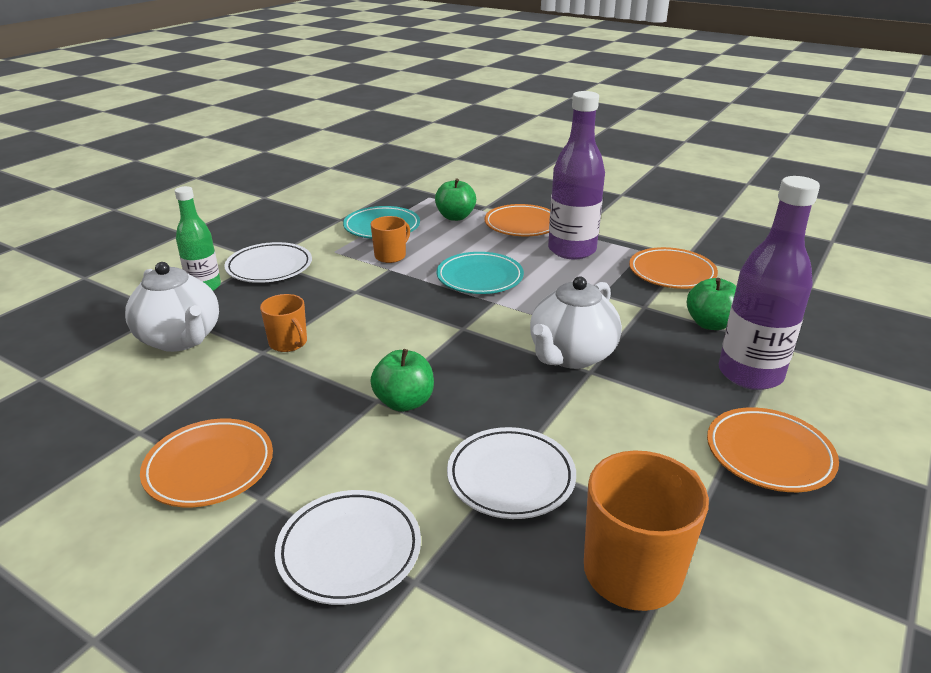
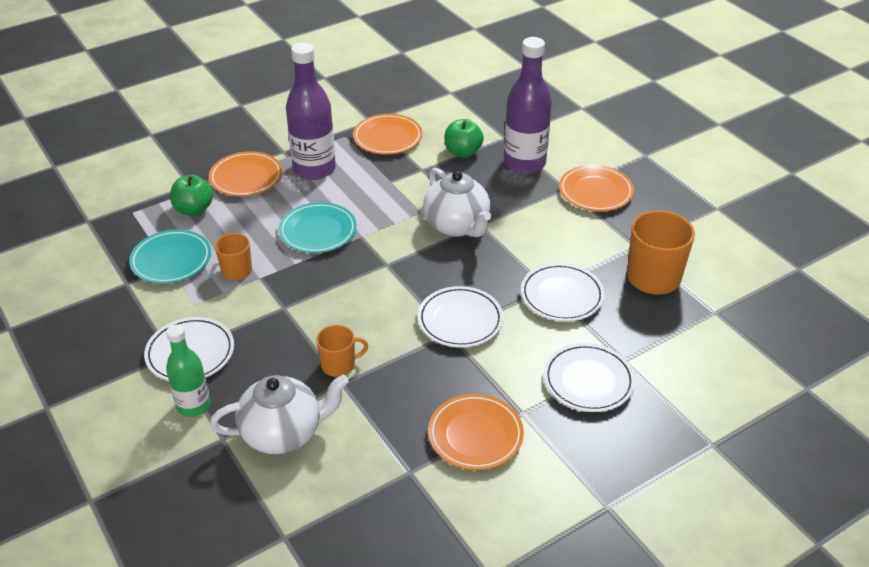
camera: 65 degrees left, 10 degrees up
(404, 402) = (460, 320): green apple -> white plate

